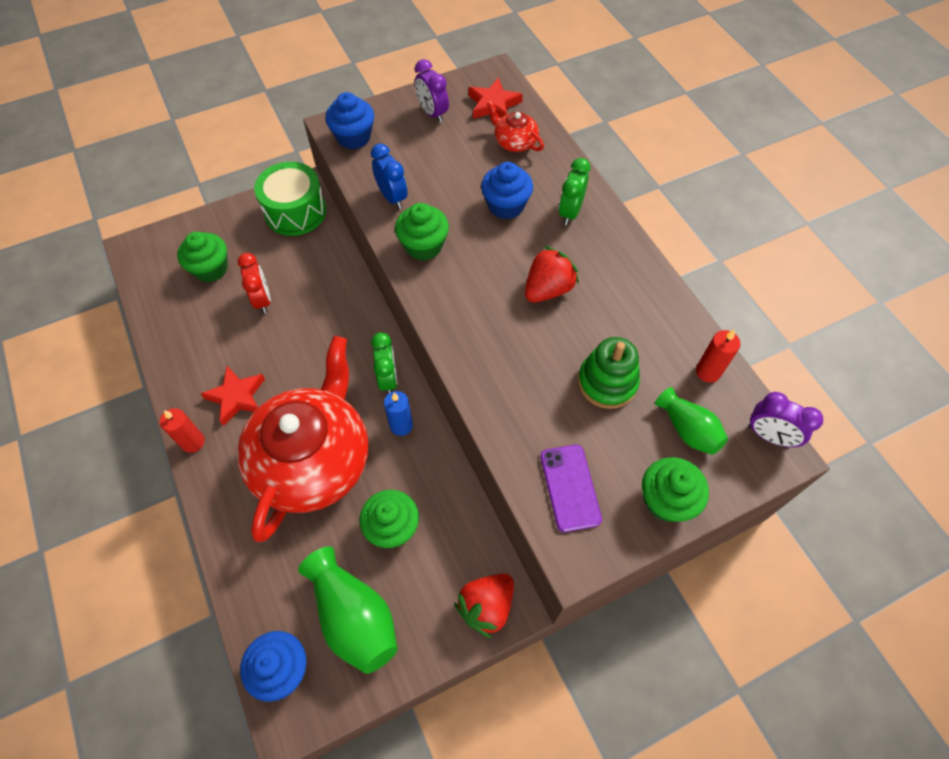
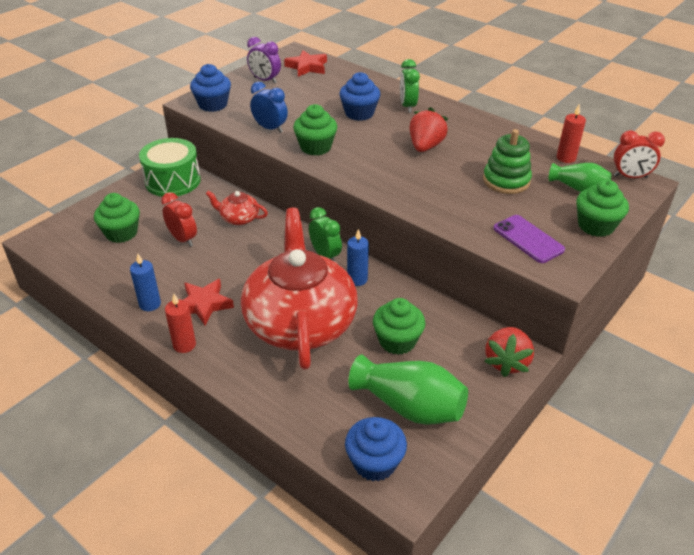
camera: 25 degrees left, 20 degrees down
(189, 376) = (150, 304): none -> blue candle
(514, 142) = (338, 81): red teapot -> red teapot (239, 218)
(769, 436) = (630, 177): purple clock -> red clock

